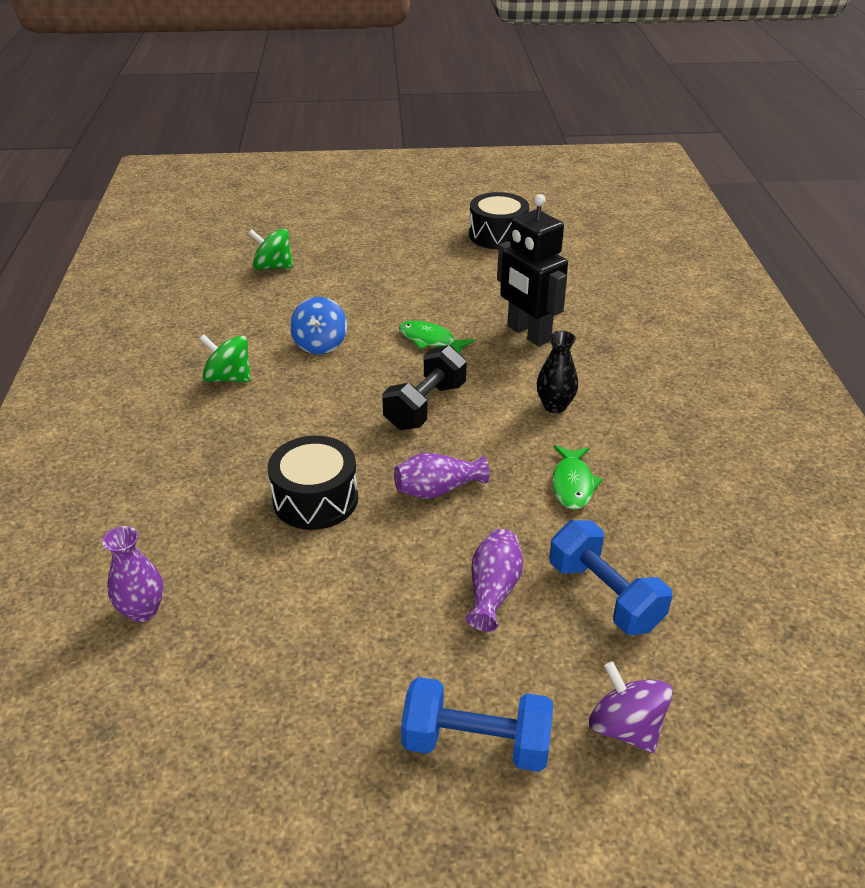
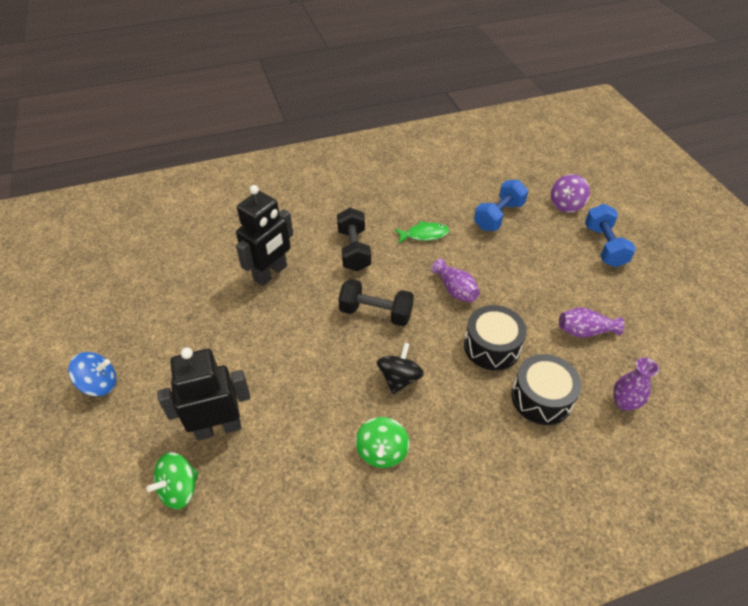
camera: 105 degrees left, 10 degrees up
(273, 267) = (179, 489): green spinning top -> green spinning top turned 45 degrees clockwise
(312, 406) = (399, 378): none -> black spinning top
(320, 344) = (315, 399): blue spinning top -> blue spinning top (99, 384)
(323, 287) = (218, 428): none -> black robot
(430, 340) = (292, 327): green fish -> none
(493, 590) = (518, 254): purple vase -> purple vase (584, 331)
(497, 235) = (108, 316): black drum -> black drum (541, 398)
(555, 406) = (354, 250): black vase -> black dumbbell

